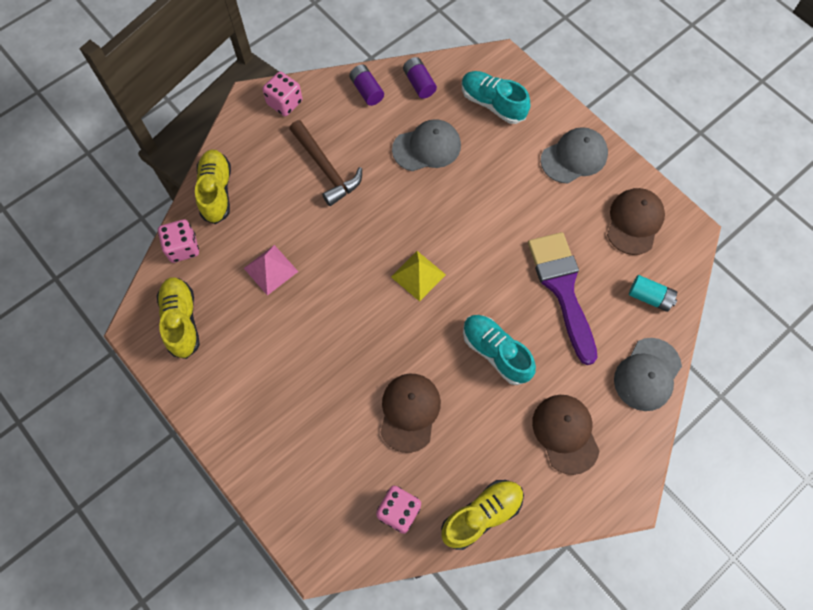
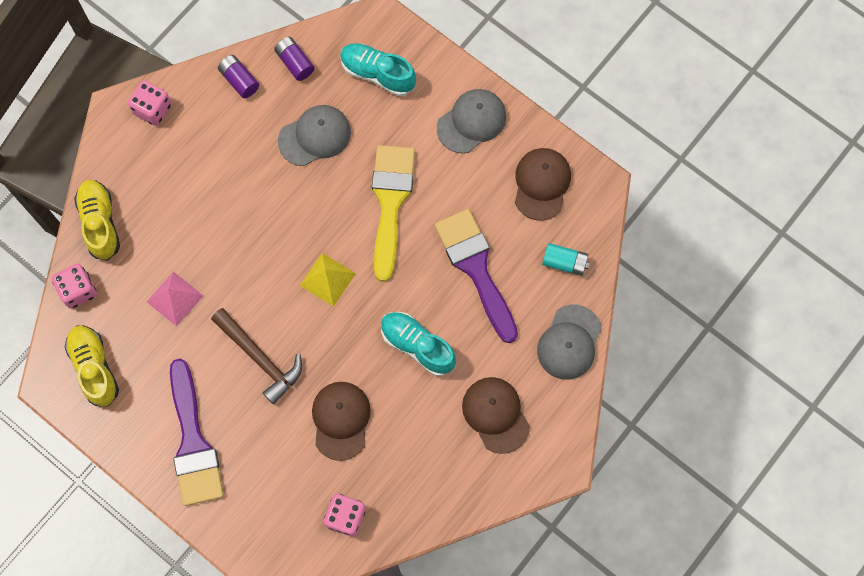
camera: 10 degrees left, 5 degrees up
(261, 408) = (193, 442): none -> purple brush
(326, 168) = (211, 178): brown hammer -> brown hammer (260, 358)
(481, 515) = (425, 506): yellow shoe -> none
(488, 216) = (390, 202): none -> yellow brush

